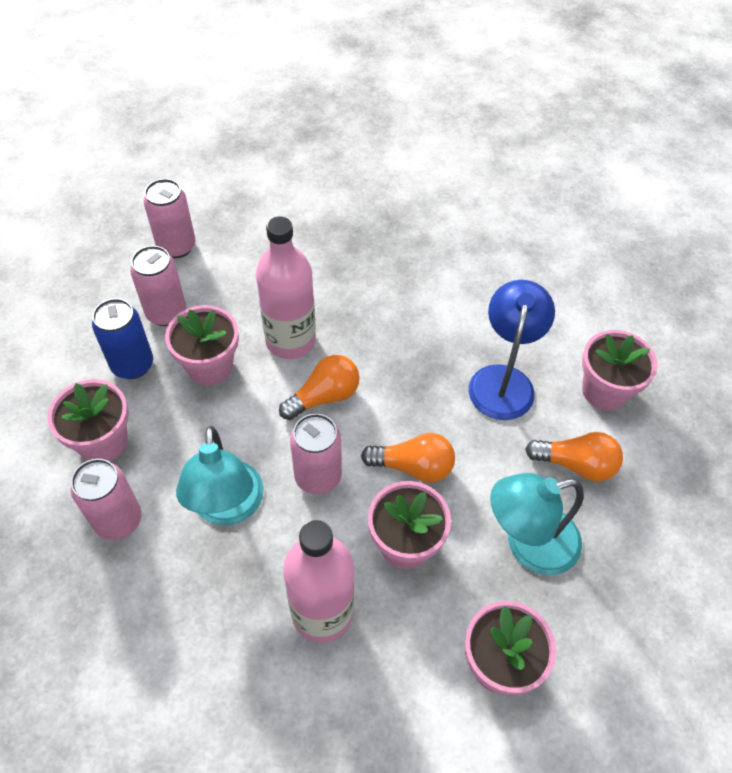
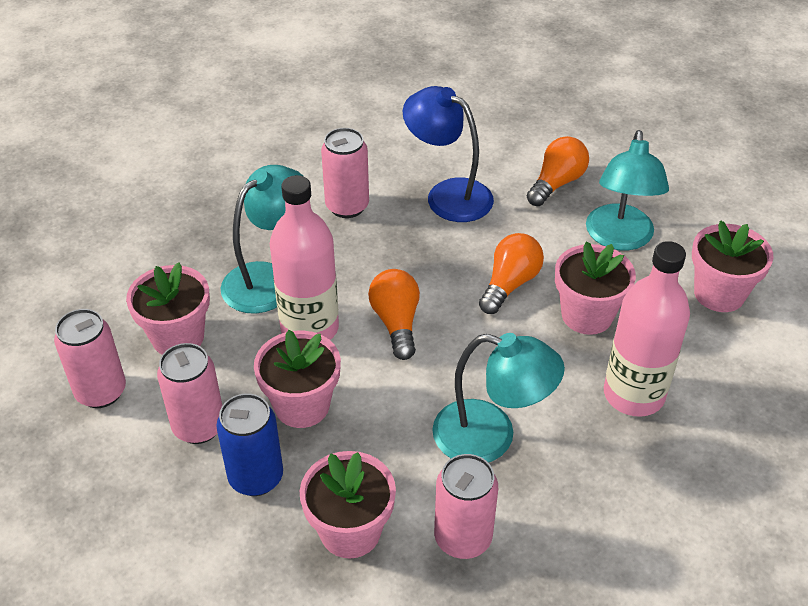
camera: 65 degrees left, 10 degrees down
(318, 477) = (488, 355): pink can -> pink can (347, 206)
(330, 294) = (268, 279): none -> turquoise lamp
(605, 391) = (493, 140): pink flower pot -> pink flower pot (178, 337)

